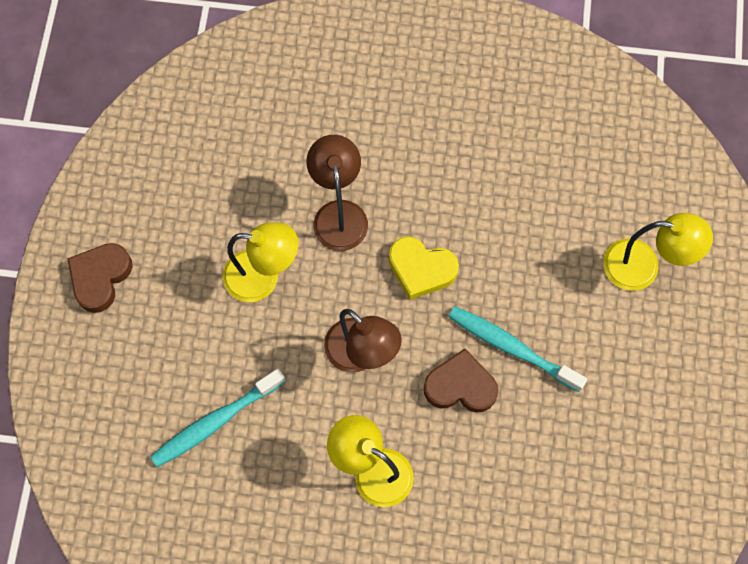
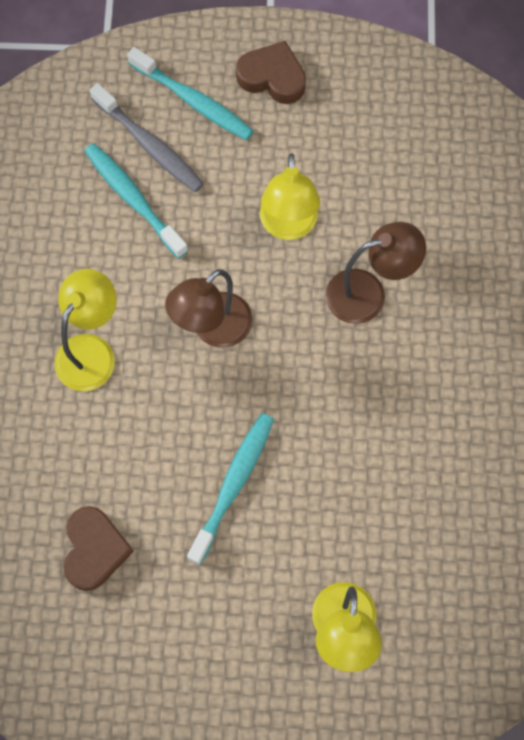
camera: 85 degrees right, 0 degrees up
(114, 356) = (193, 101): none -> turquoise toothbrush
(158, 402) = (149, 145): none -> grey toothbrush
(421, 269) = (313, 383): yellow heart -> none
(460, 386) = (186, 433): brown heart -> brown heart (95, 550)

